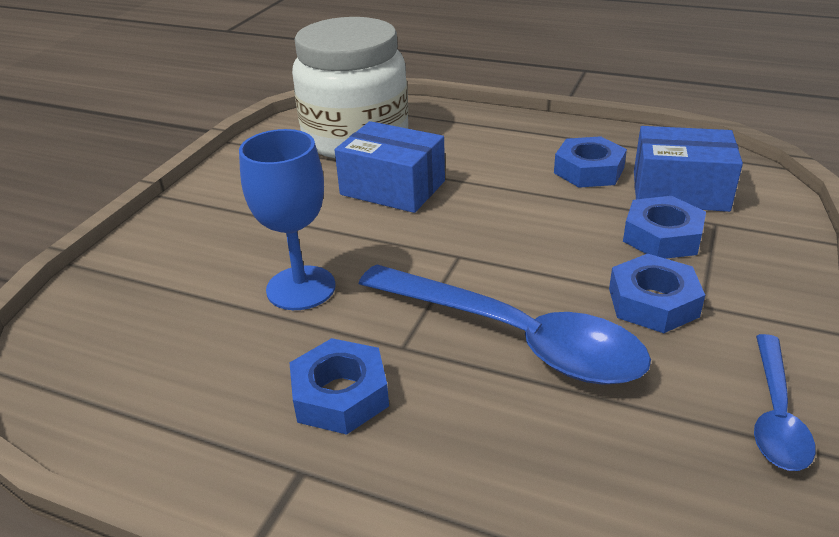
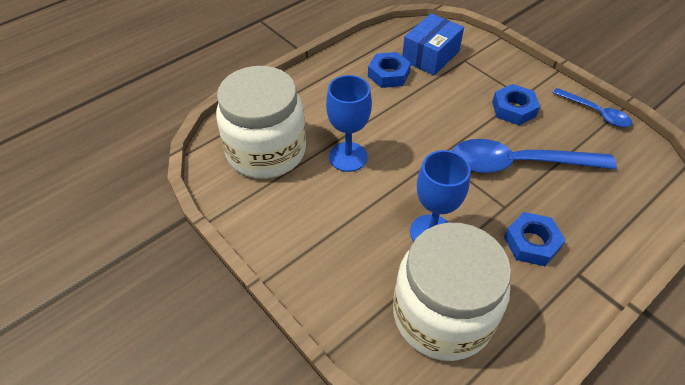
camera: 65 degrees left, 15 degrees up
(156, 335) = (442, 315): none -> white jar
(392, 188) = (348, 157): blue box -> blue goblet
(515, 338) = (517, 164): blue spoon -> blue spoon turned 150 degrees counterclockwise
(662, 236) = (465, 81): blue nut -> none

